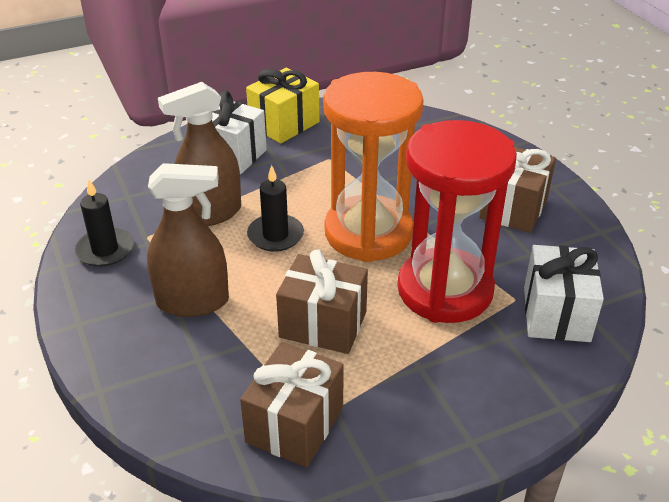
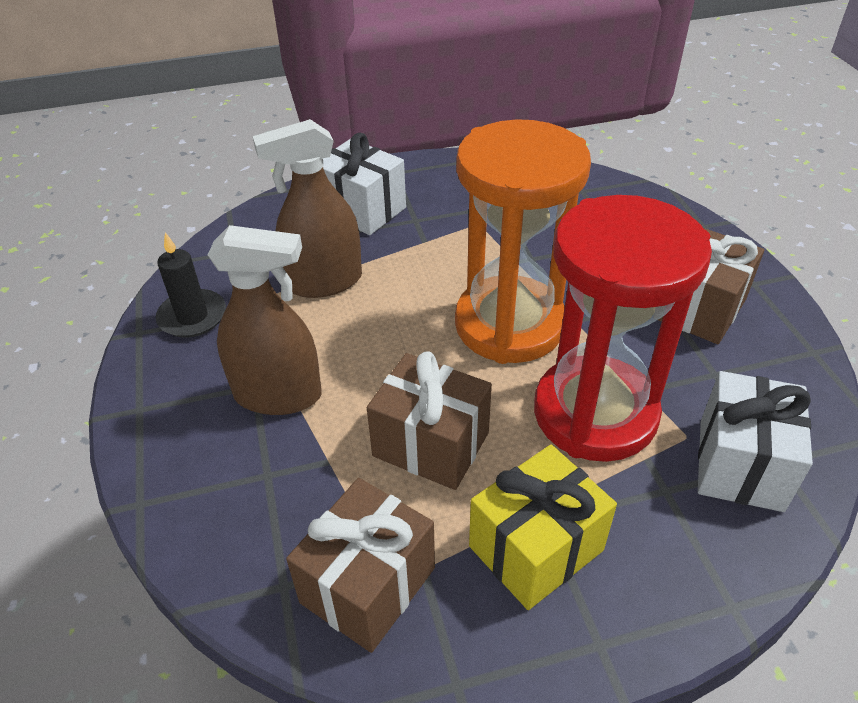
camera: 10 degrees right, 5 degrees up
(275, 235) = (395, 317): black candle -> none
(284, 124) = (433, 177): yellow gift -> yellow gift (536, 548)

